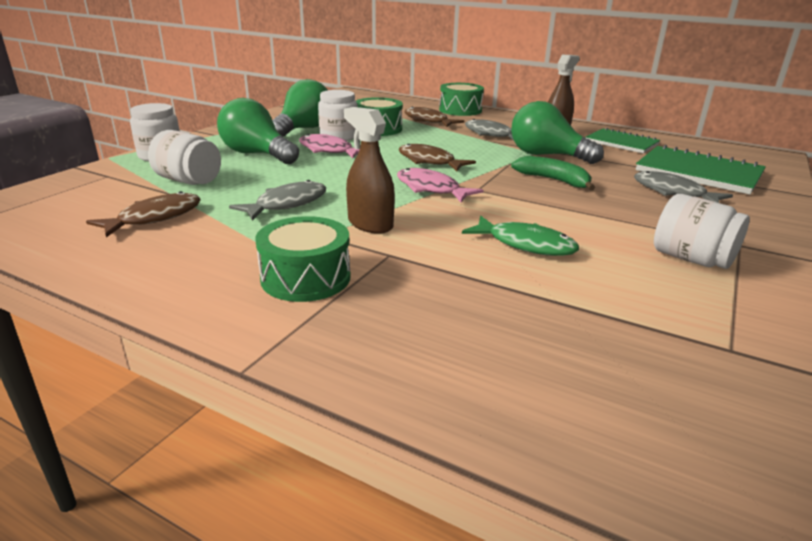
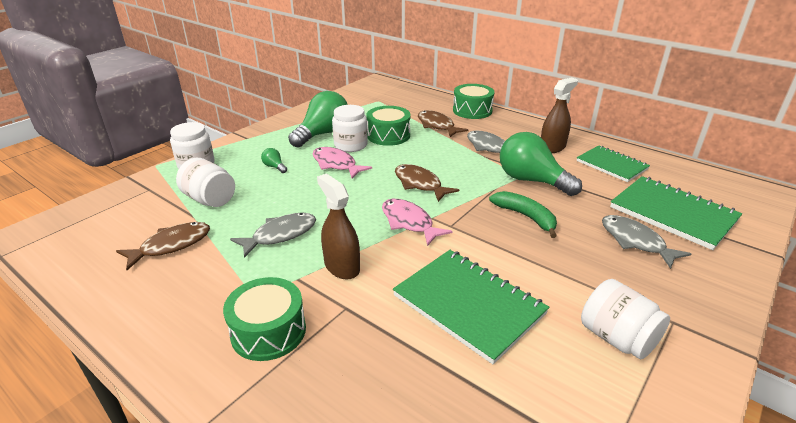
camera: 10 degrees right, 5 degrees up
(257, 154) = (274, 167): green light bulb -> green light bulb, size x0.41
(526, 244) = (468, 305): green fish -> green notebook

